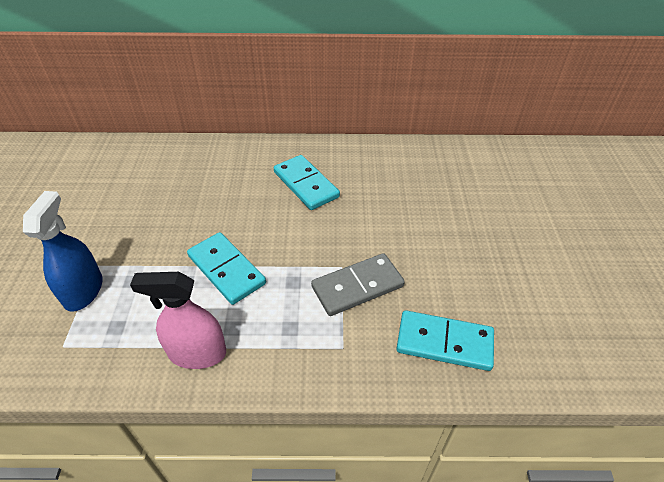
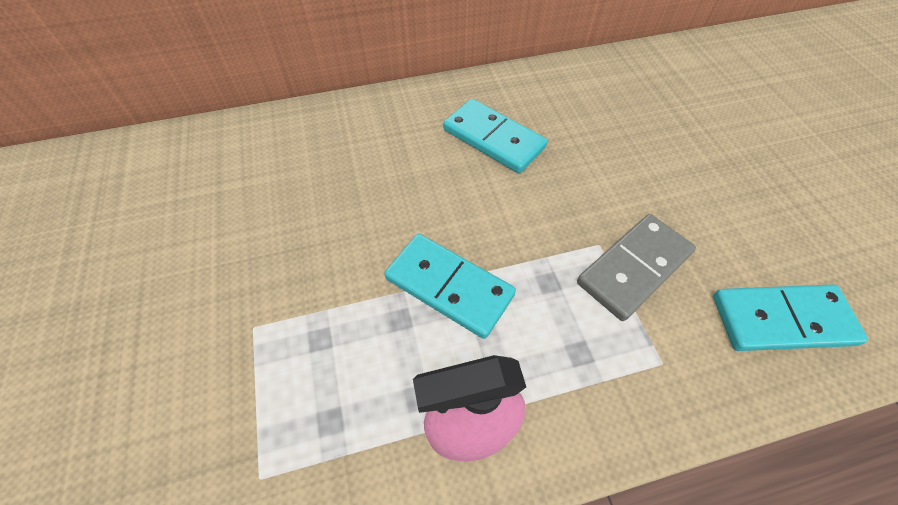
camera: 15 degrees left, 10 degrees up
(83, 291) = (252, 374): blue spray bottle -> none

